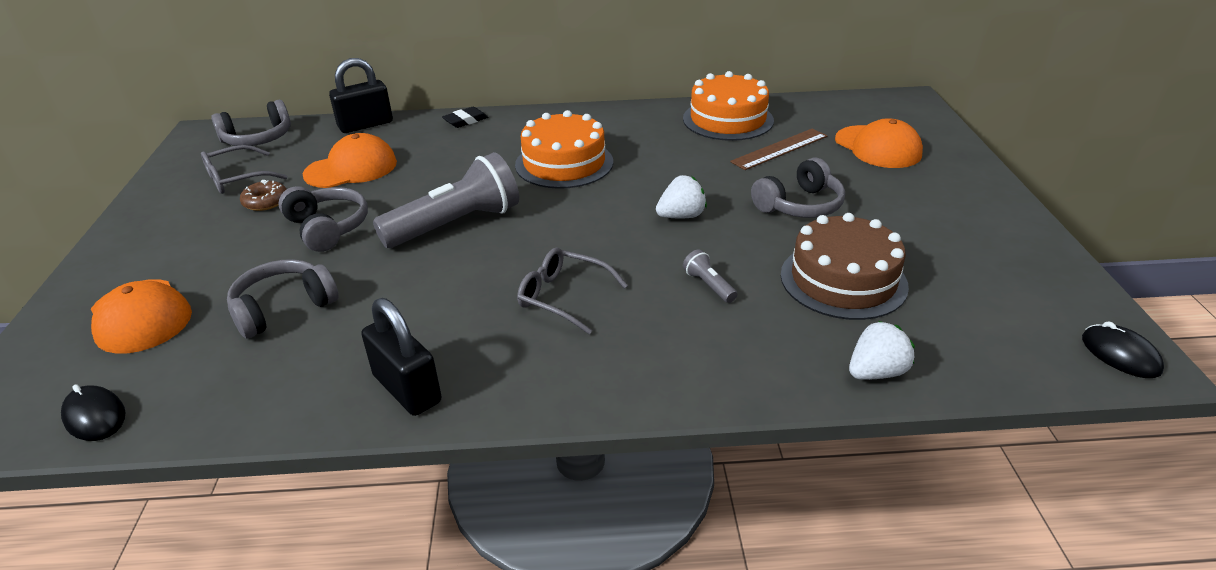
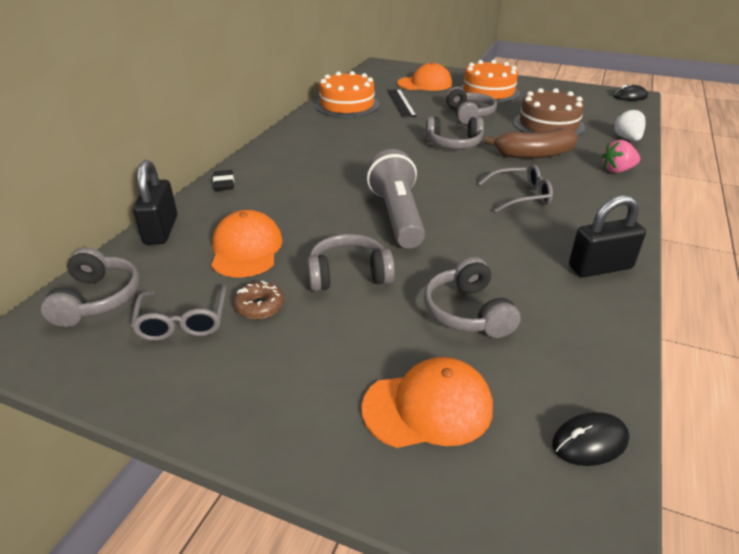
camera: 65 degrees left, 0 degrees up
(563, 297) = (521, 196): grey glasses -> grey glasses turned 150 degrees counterclockwise
(564, 163) = (347, 162): orange cake -> orange cake (488, 92)
(681, 216) = (454, 144): white strawberry -> grey headphones
(709, 285) = (534, 154): grey flashlight -> brown banana
(722, 374) = (617, 170): none -> pink strawberry
(780, 149) = (401, 103): brown ruler -> black ruler

